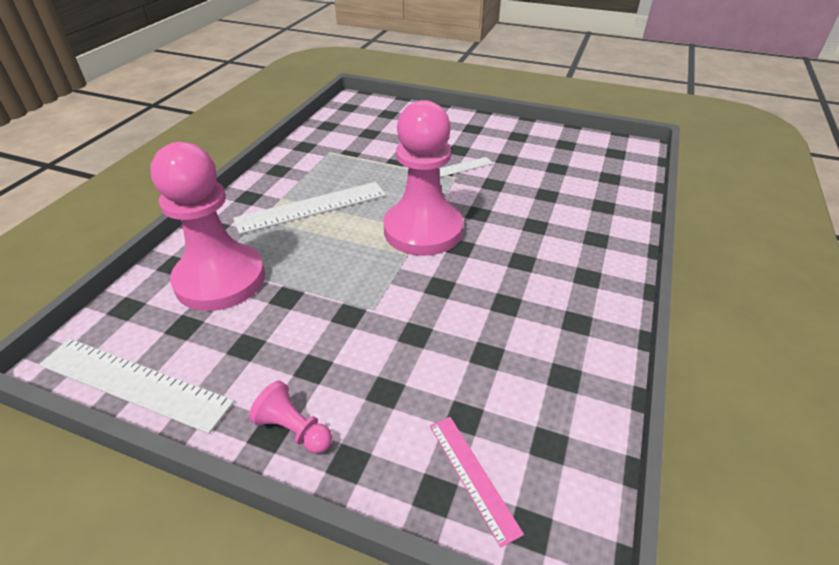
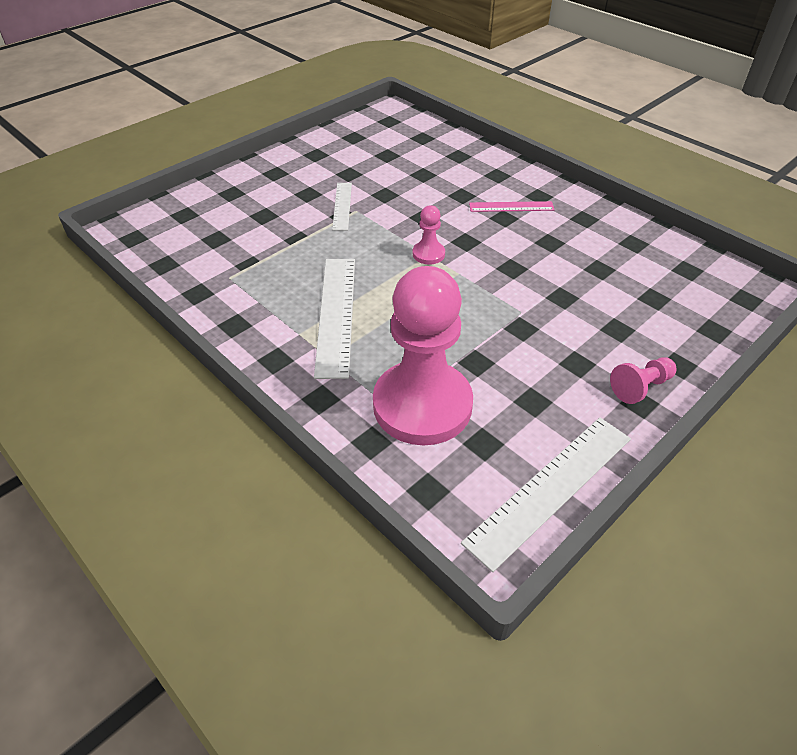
camera: 65 degrees left, 5 degrees up
(423, 230) = (428, 254): pink pawn -> pink pawn, size x0.41
(473, 476) = (705, 309): pink ruler -> pink ruler (511, 207)

